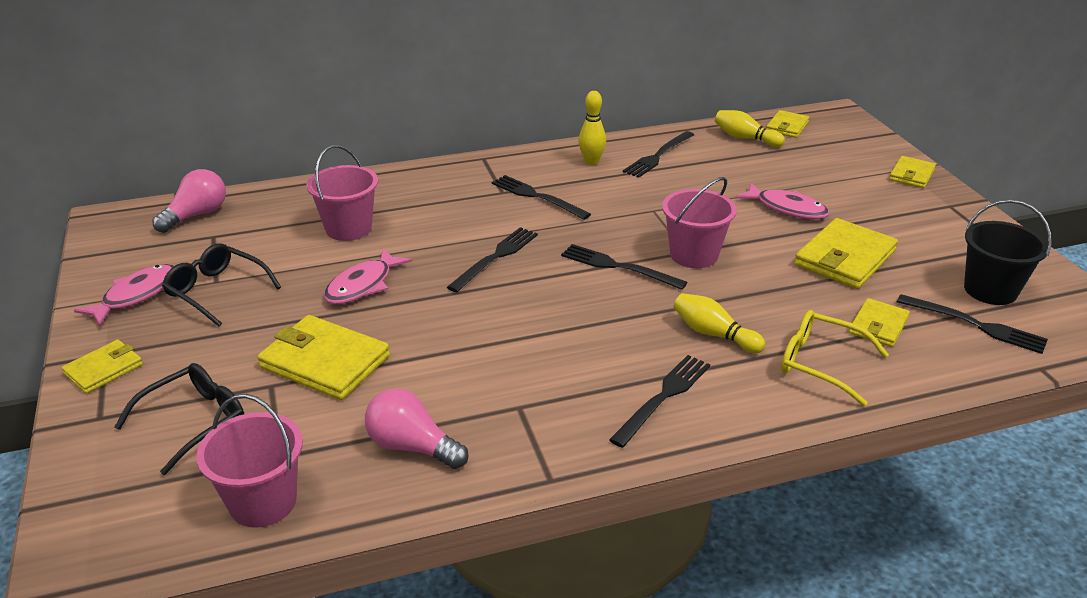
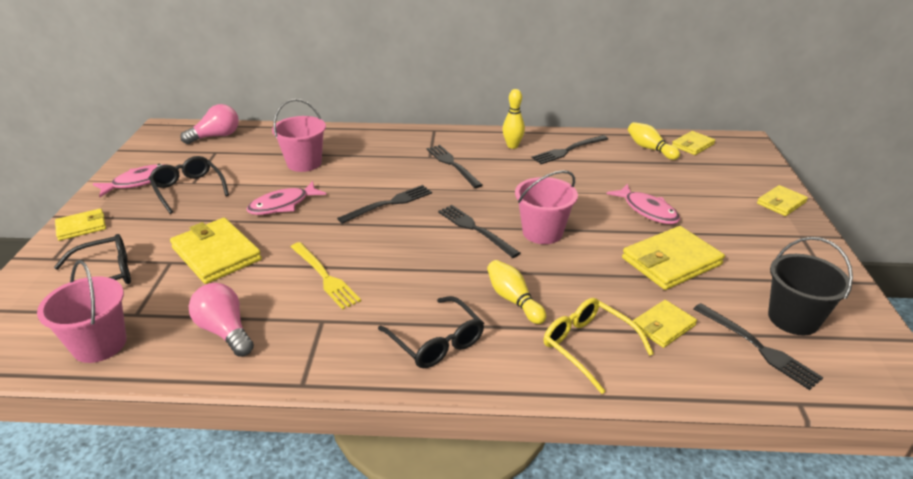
camera: 20 degrees right, 0 degrees up
(484, 358) = (325, 277): none -> yellow fork
(663, 397) = (436, 341): black fork -> black glasses

